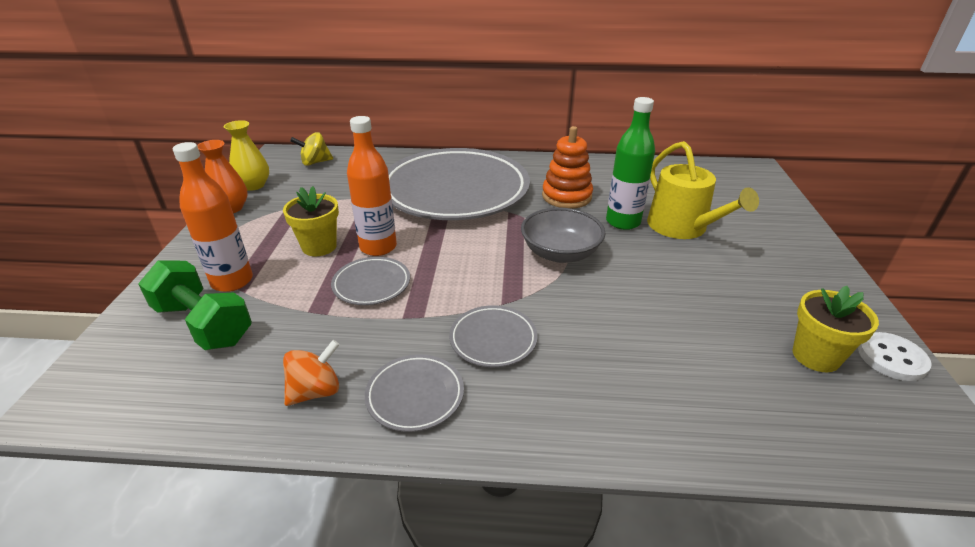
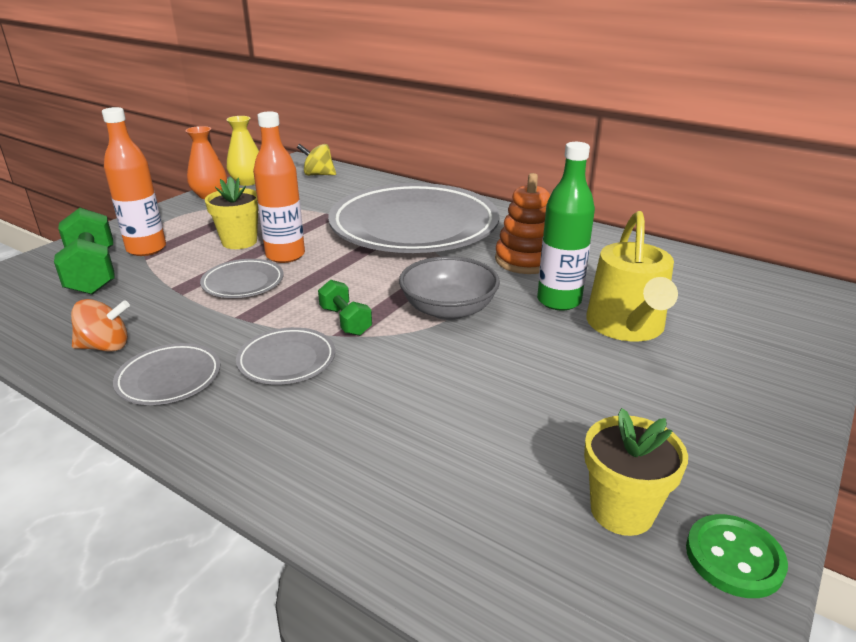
camera: 30 degrees right, 5 degrees down
(498, 289) = (345, 321): none -> green dumbbell
(892, 358) = (734, 558): white button -> green button

